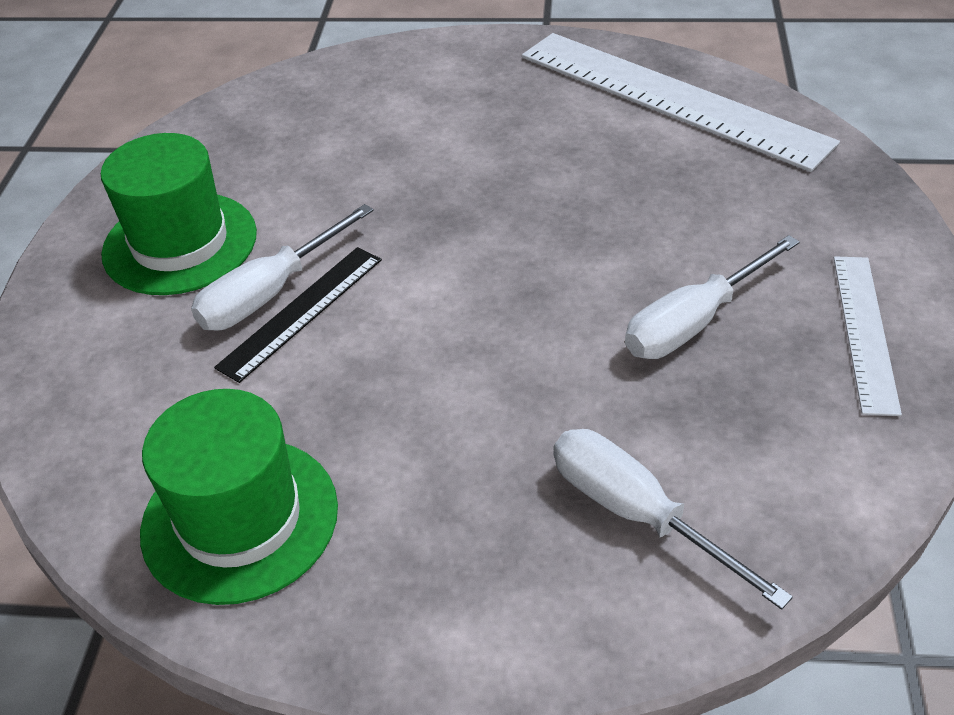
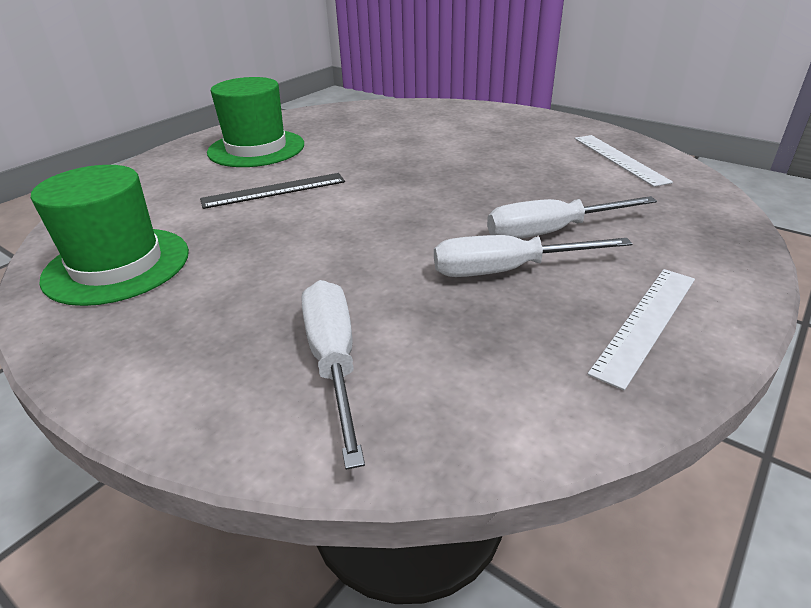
camera: 30 degrees right, 10 degrees down
(270, 293) = (270, 178): white screwdriver -> white screwdriver (550, 232)
(671, 98) = (619, 159): white ruler -> white ruler, size x0.51

